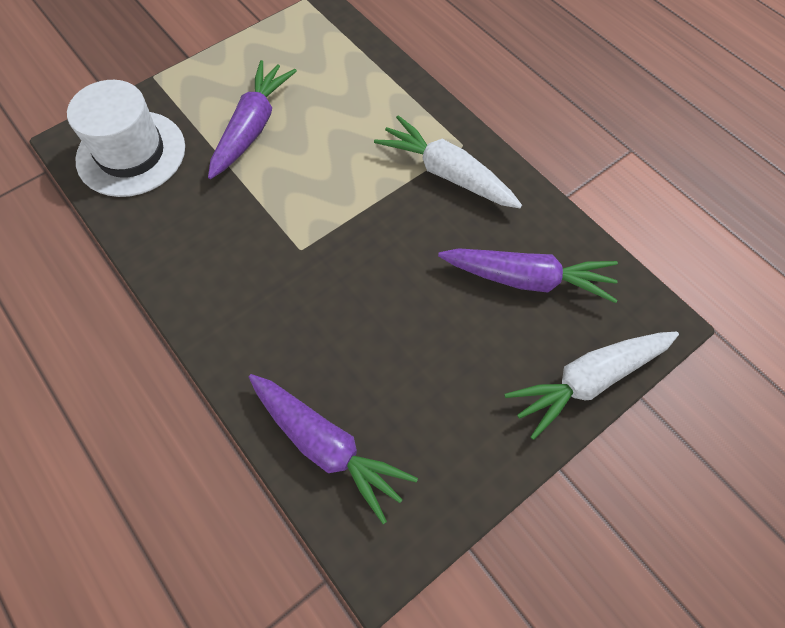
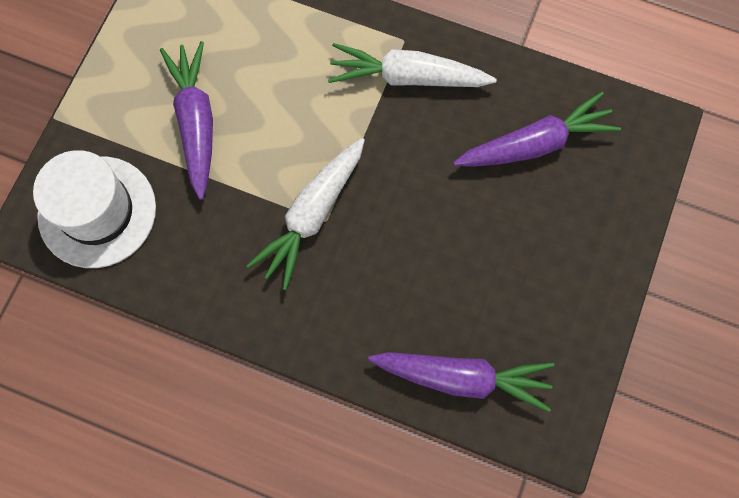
camera: 30 degrees left, 10 degrees up
(588, 380) = (630, 208): white carrot -> white carrot (312, 215)

